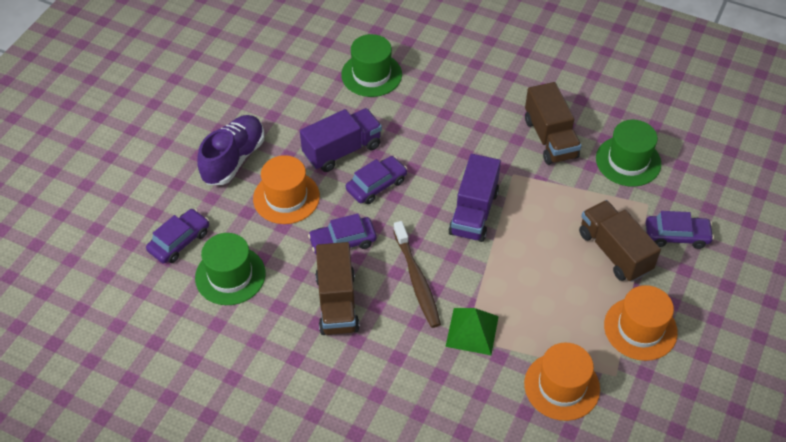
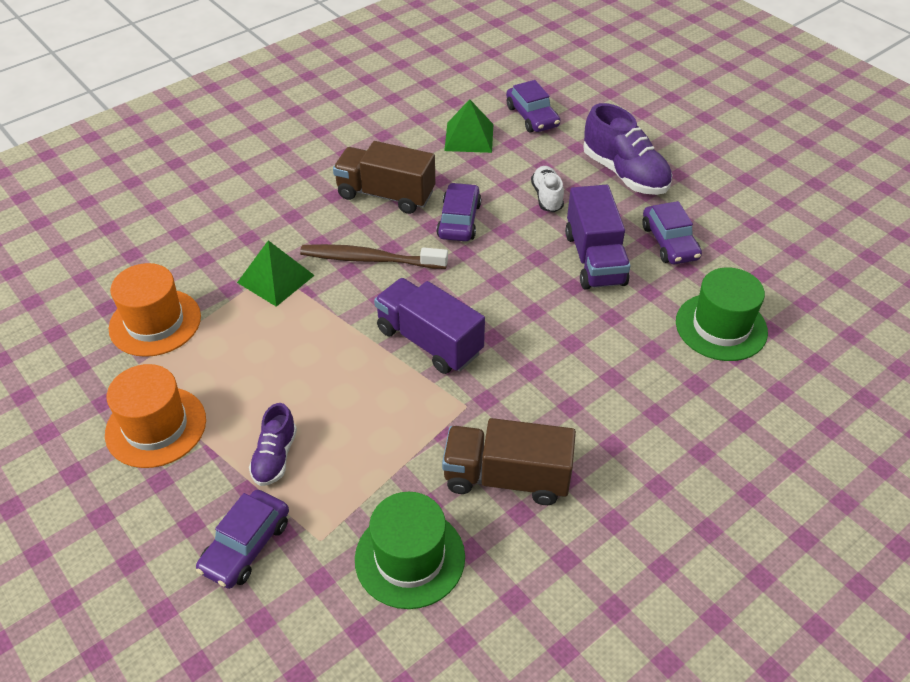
camera: 115 degrees right, 5 degrees down
(230, 275) = (469, 137): green hat -> green pyramid
(286, 197) = (547, 197): orange hat -> white shoe
(376, 185) = (523, 271): purple car -> purple car (669, 242)
(614, 251) = (275, 457): brown truck -> purple shoe

